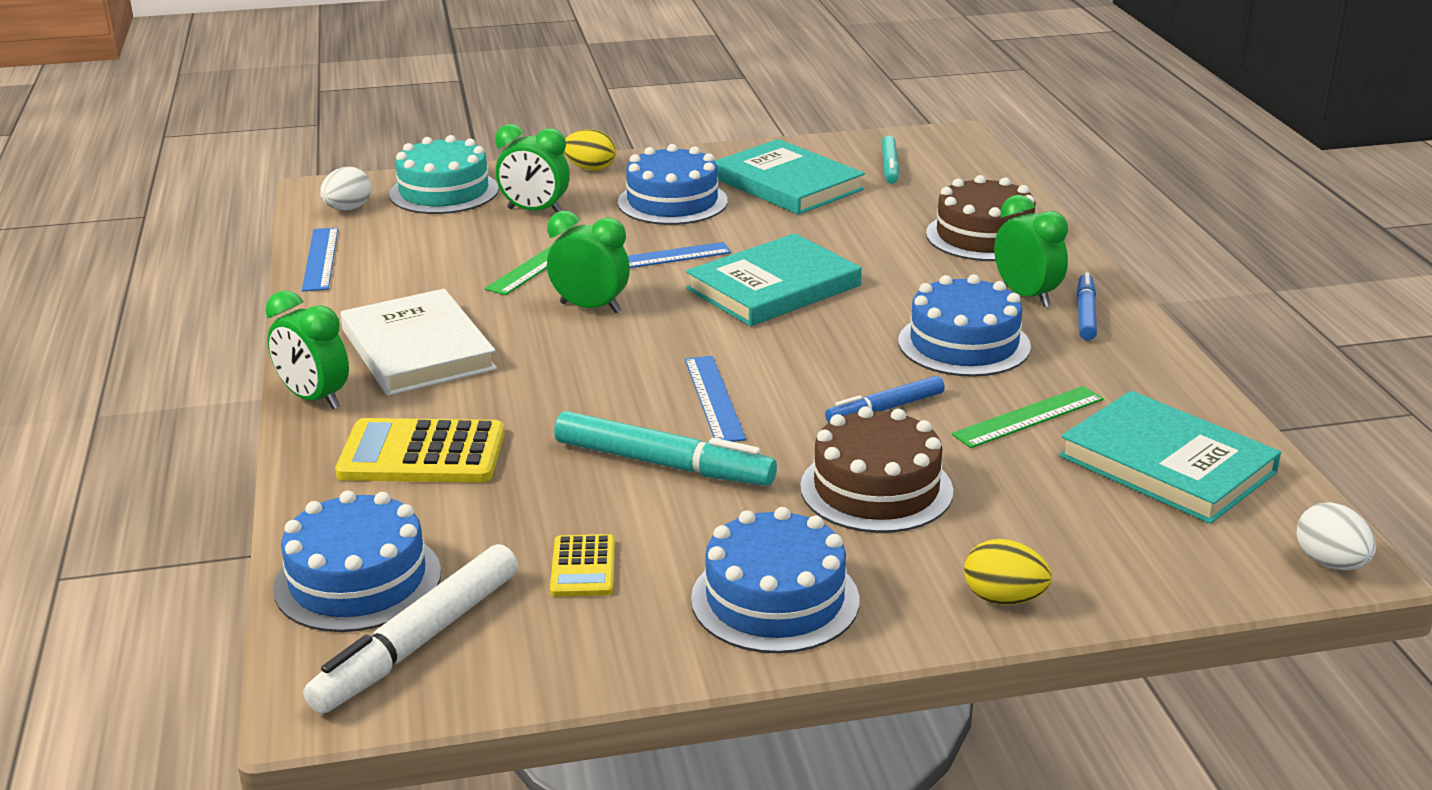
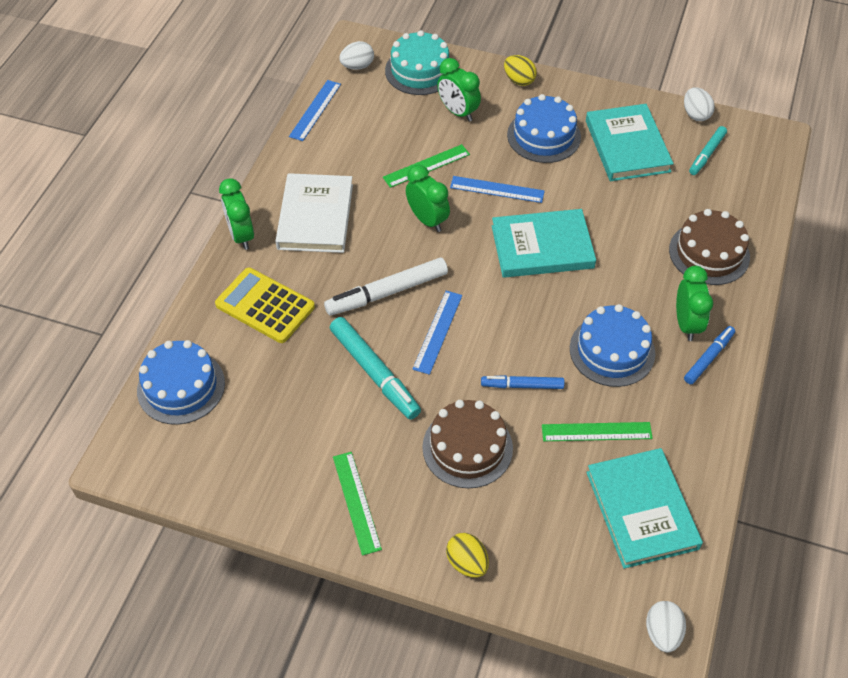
camera: 30 degrees right, 25 degrees up
(418, 642) = (181, 443): white marker -> white marker (387, 292)
(583, 567) = (284, 431): yellow calculator -> none
(775, 599) = (356, 502): blue cake -> green ruler
(841, 142) = (695, 114): none -> white egg

